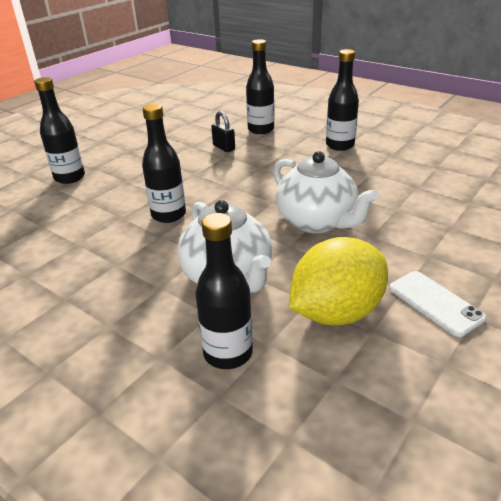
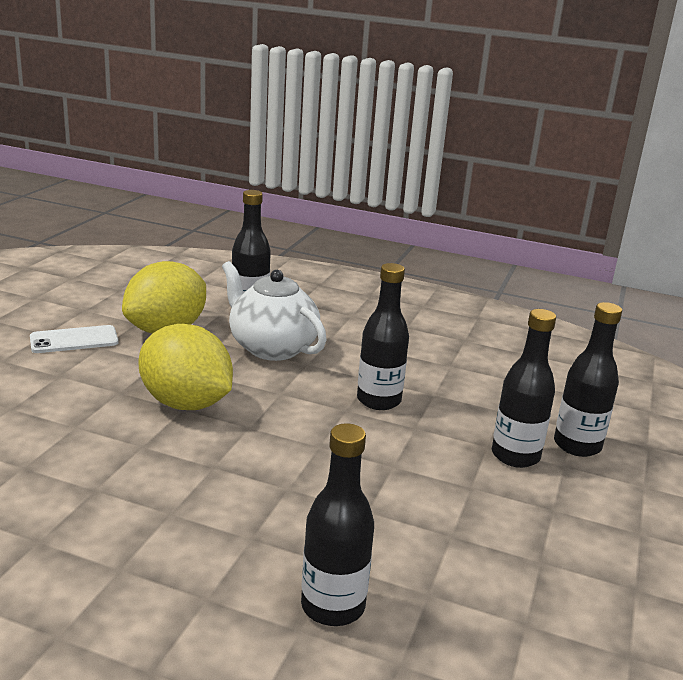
camera: 160 degrees right, 10 degrees down
(224, 147) = (383, 534): black padlock -> none
(317, 222) = (186, 403): white teapot -> yellow lemon
(340, 145) = (142, 562): black bottle -> black bottle (515, 456)
(435, 303) = (74, 340): white phone -> white phone turned 60 degrees counterclockwise

